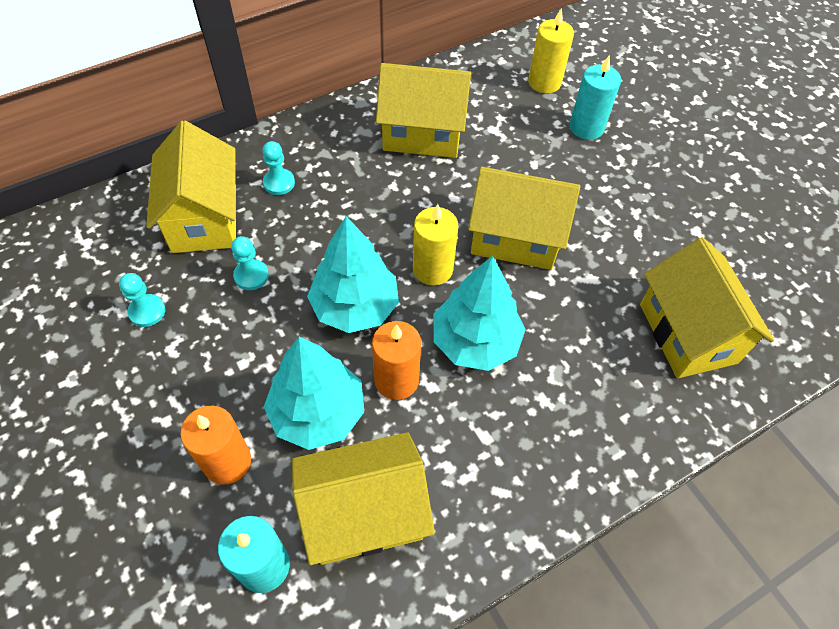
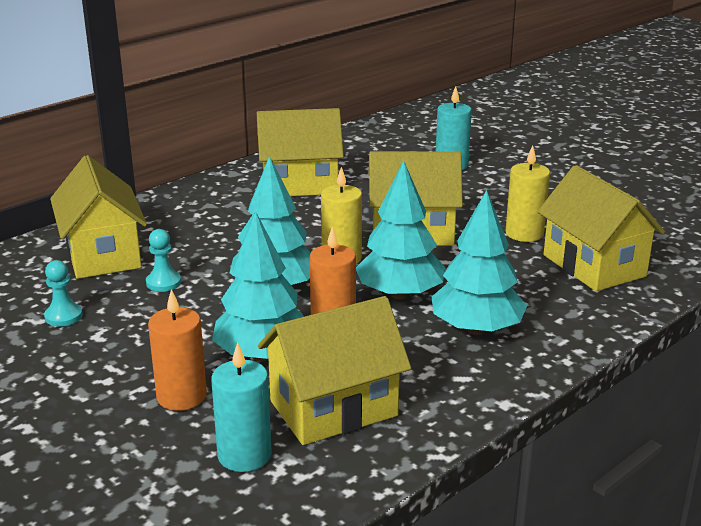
camera: 10 degrees left, 30 degrees down
(279, 183) = (170, 226): turquoise pawn -> none
(536, 416) = (476, 329): none -> turquoise tree
(544, 82) = (402, 145): yellow candle -> yellow candle (524, 233)

